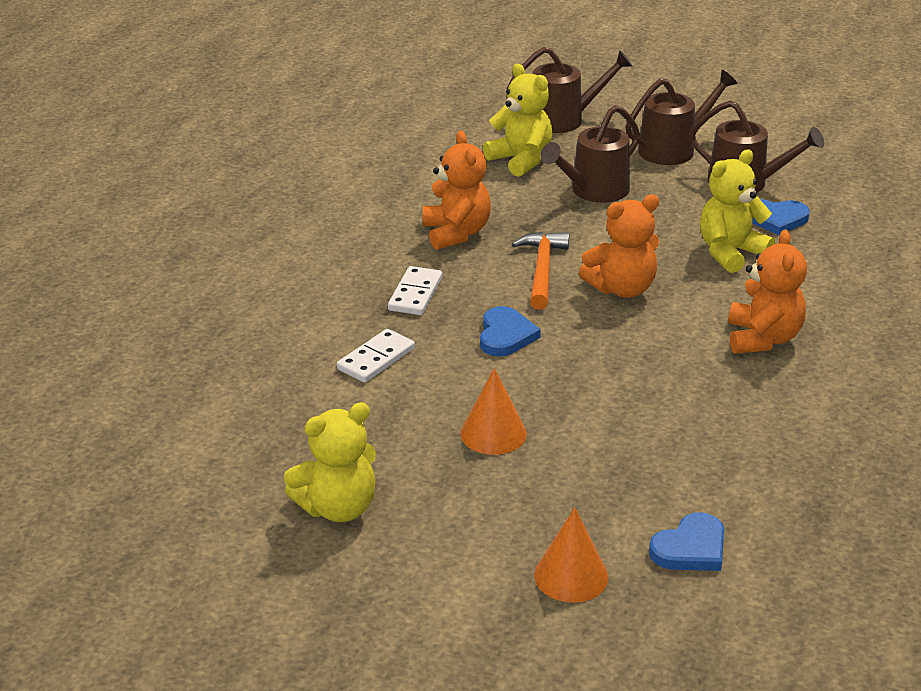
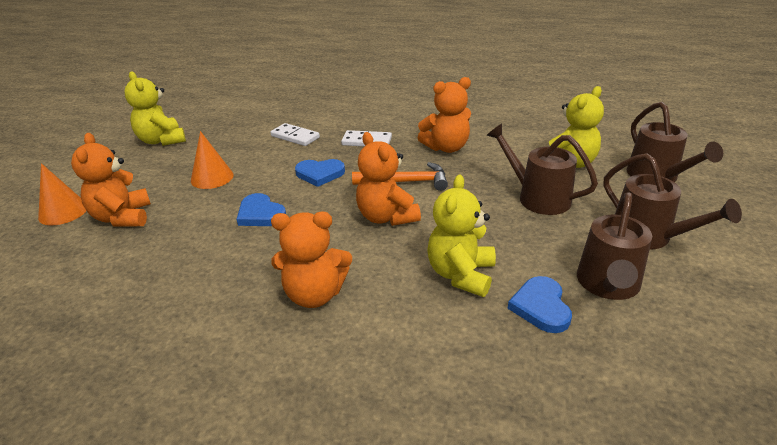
camera: 85 degrees right, 0 degrees up
(595, 507) = (122, 217): none -> orange teddy bear
(690, 548) = (59, 257): blue heart -> blue heart (260, 214)
(730, 252) = (461, 274): yellow teddy bear -> yellow teddy bear turned 120 degrees counterclockwise

